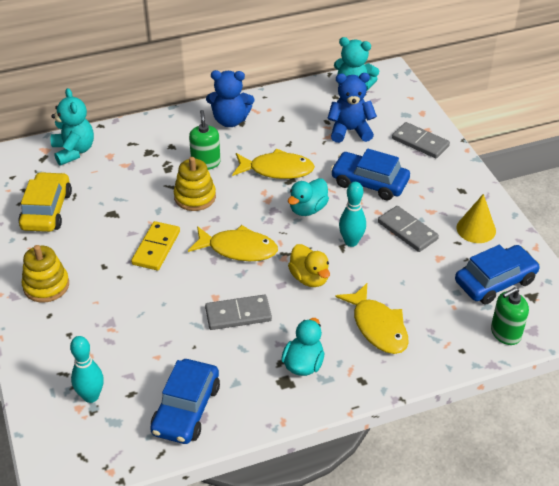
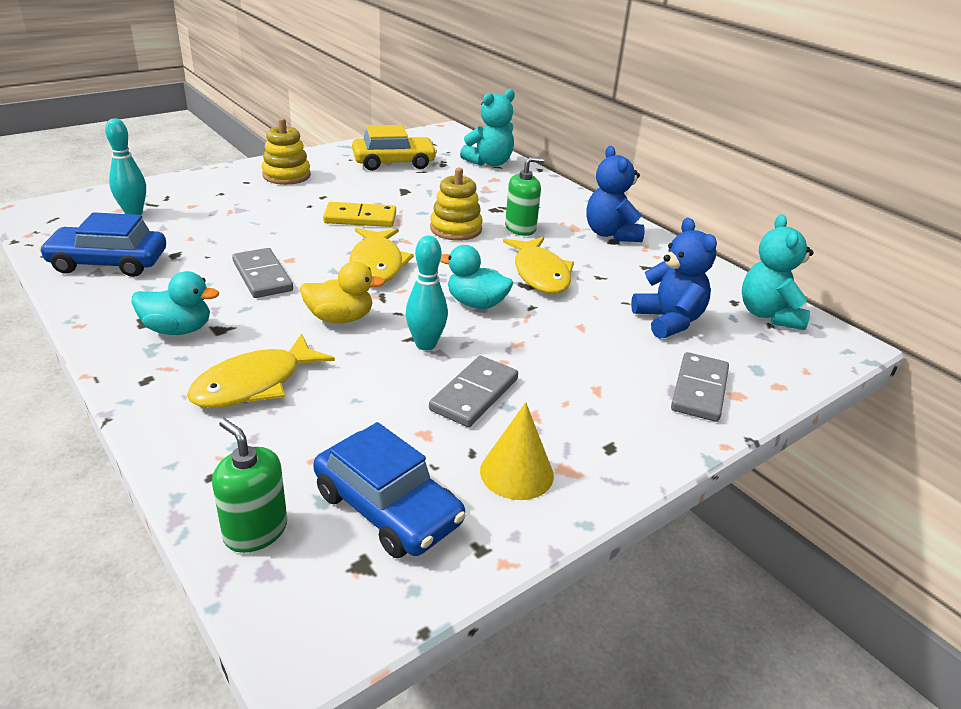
camera: 70 degrees right, 10 degrees down
(309, 278) = (340, 318): yellow duck -> yellow duck turned 135 degrees counterclockwise
(369, 183) = (564, 348): blue car -> none

